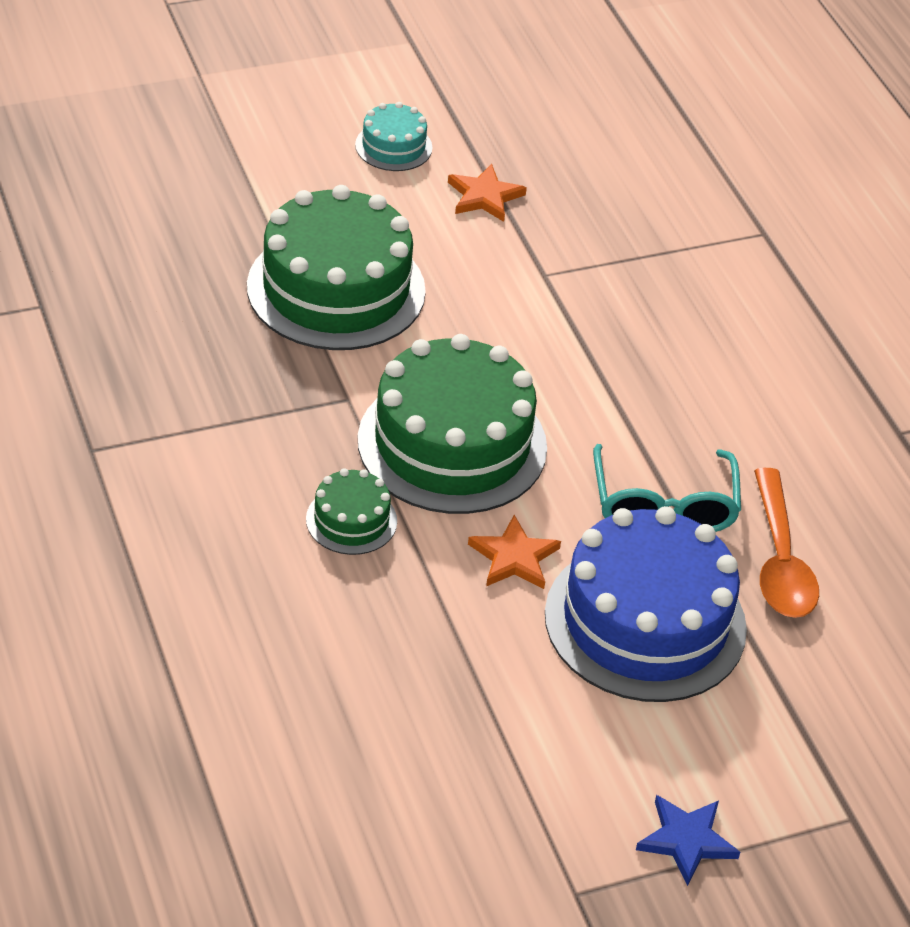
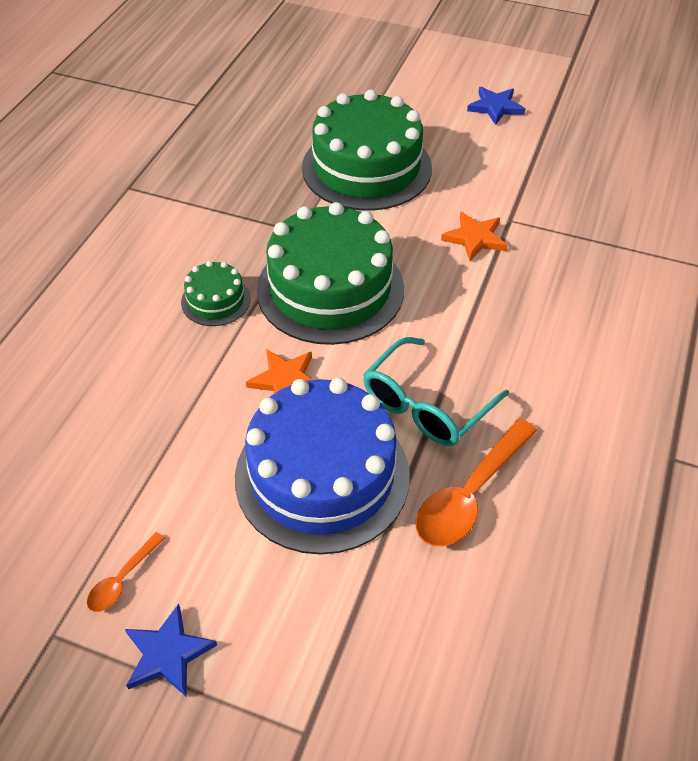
camera: 45 degrees right, 5 degrees up
(393, 146) = (495, 107): turquoise cake -> blue star
(484, 196) = (522, 158): orange star -> orange star (475, 238)
(579, 814) = (122, 579): none -> orange spoon

